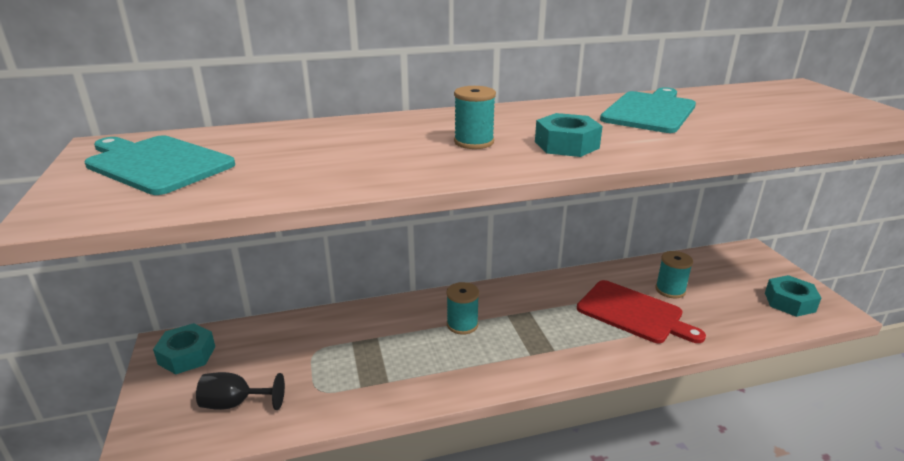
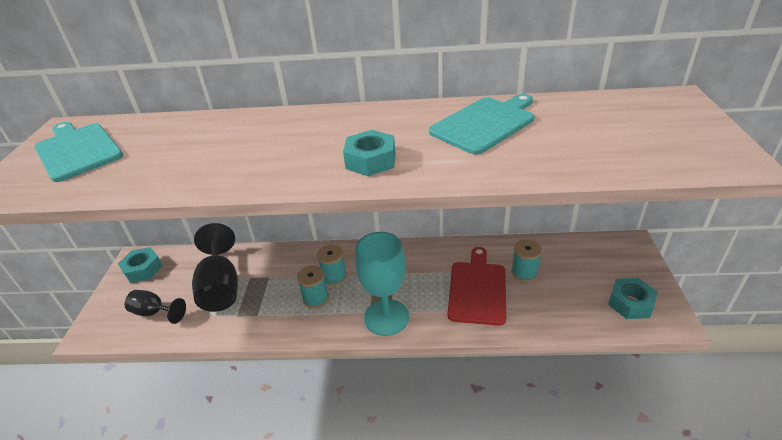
camera: 20 degrees right, 10 degrees up
(317, 358) = (221, 287): none -> black goblet
(474, 142) = (301, 149): turquoise spool -> turquoise spool (316, 298)
(552, 356) = (386, 317): none -> turquoise goblet
(633, 313) = (477, 289): red cutting board -> red cutting board turned 135 degrees counterclockwise

